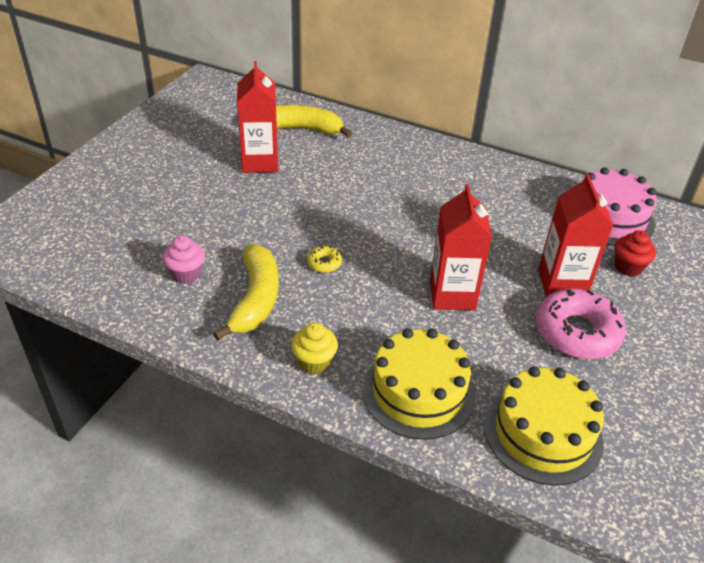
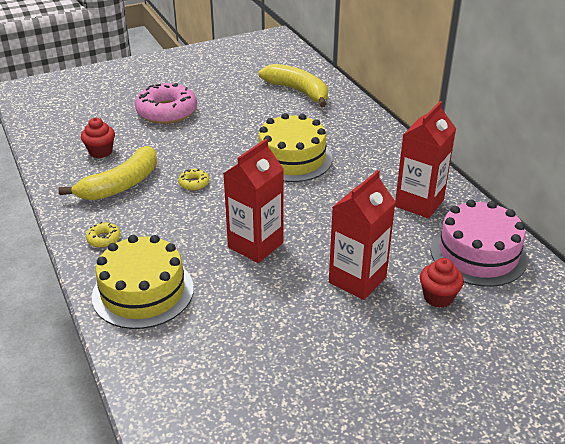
camera: 40 degrees right, 5 degrees down
(186, 274) = (100, 152): pink cupcake -> red cupcake
(260, 162) = (239, 103): red carton -> red carton (419, 203)
(314, 362) = (104, 239): yellow cupcake -> yellow donut
(543, 433) = (190, 367): yellow cake -> yellow cake (292, 158)
(577, 332) = (318, 319): pink donut -> pink donut (167, 111)

